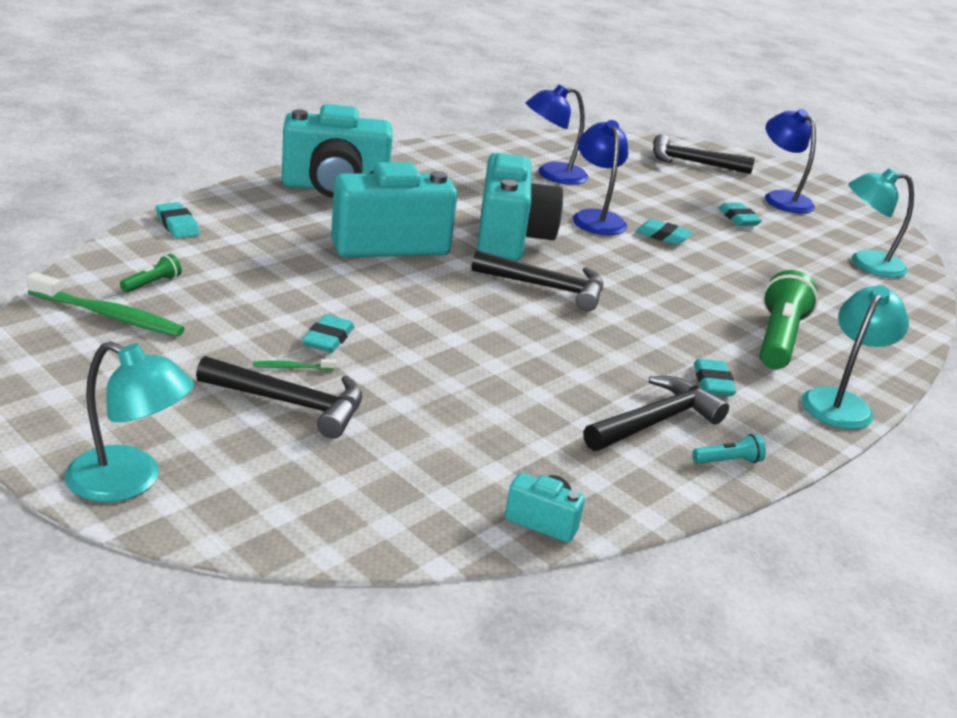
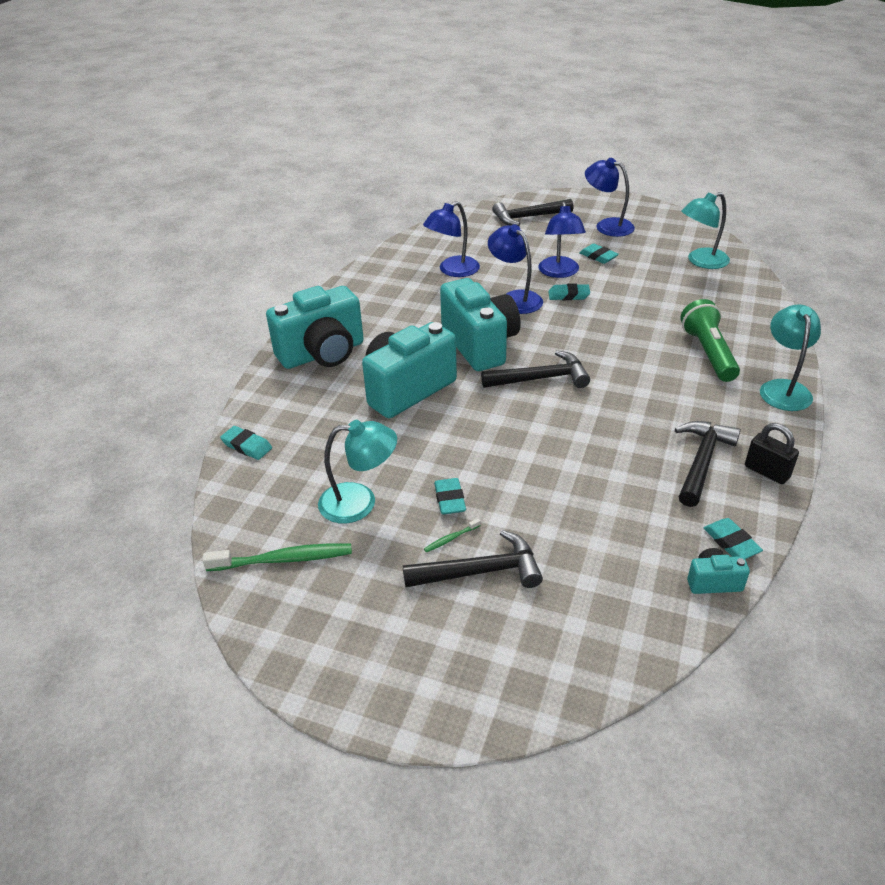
camera: 20 degrees left, 10 degrees up
(130, 481) = (444, 702): turquoise lamp -> turquoise lamp (360, 502)
(152, 283) = (284, 512): green flashlight -> none
(674, 215) = (559, 272): none -> blue lamp
(713, 382) = (704, 410): turquoise eraser -> turquoise eraser (731, 542)
(728, 461) = (766, 472): turquoise flashlight -> black padlock

